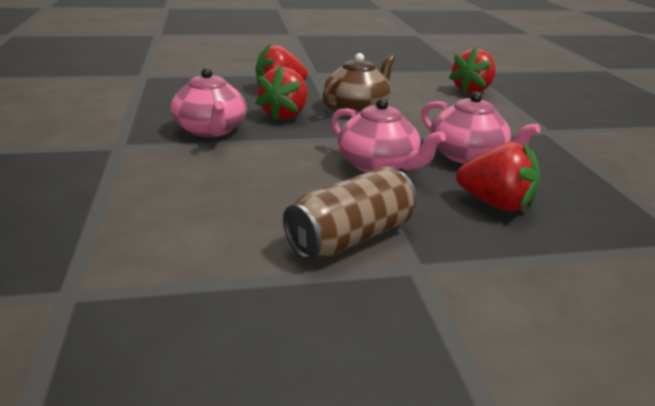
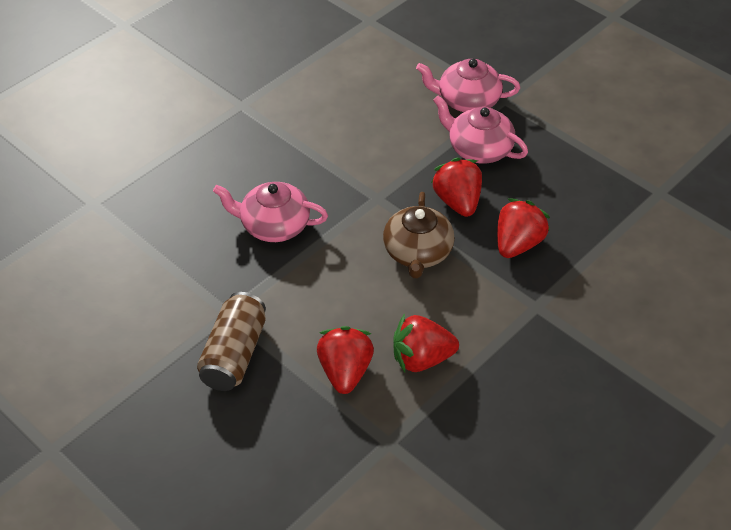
camera: 145 degrees right, 20 degrees up
(350, 237) = (288, 106): brown can -> brown can (234, 354)
(378, 165) = (326, 176): pink teapot -> pink teapot (467, 101)
(495, 203) = (226, 177): red strawberry -> red strawberry (421, 359)

